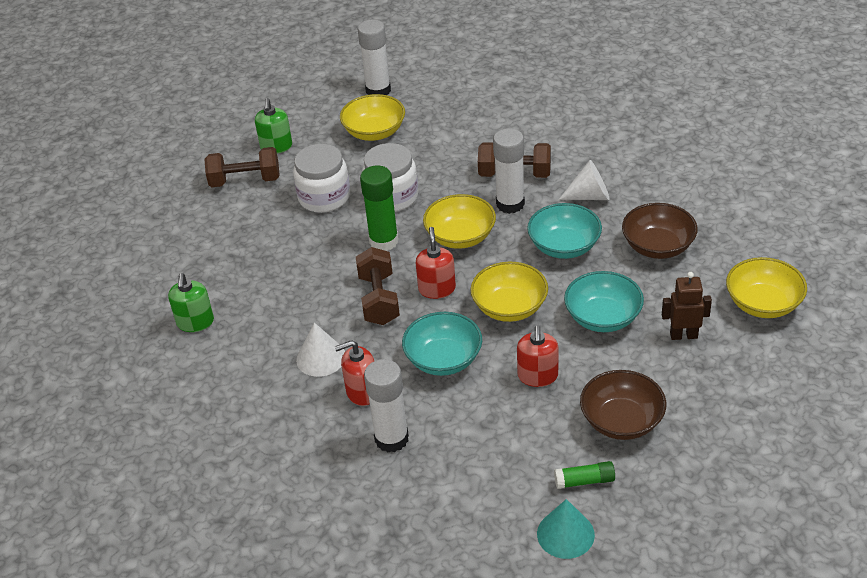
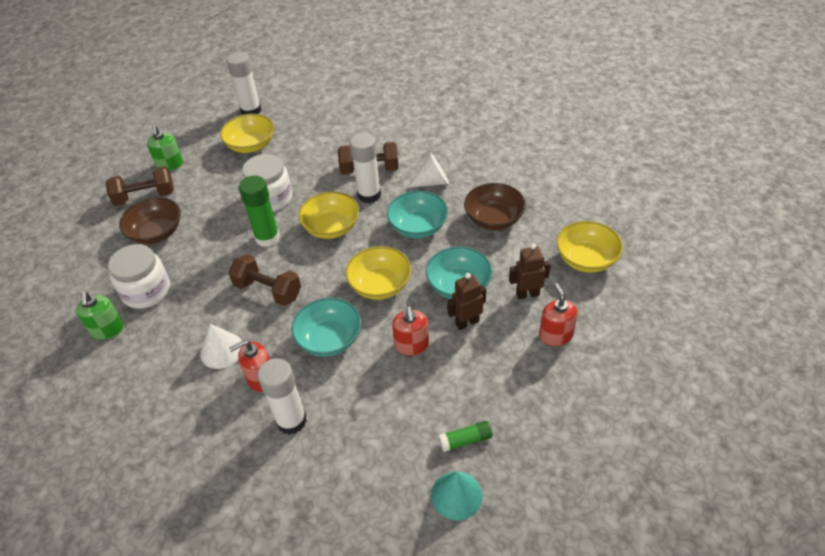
camera: 10 degrees left, 5 degrees up
(324, 197) = (213, 204): white jar -> white jar (146, 291)
(379, 299) = (268, 290): brown dumbbell -> brown dumbbell turned 45 degrees counterclockwise
(437, 289) = (316, 275): red soap dispenser -> red soap dispenser (555, 335)
(606, 359) = (467, 322): none -> brown robot
(621, 421) = (489, 378): brown bowl -> brown bowl (156, 233)

